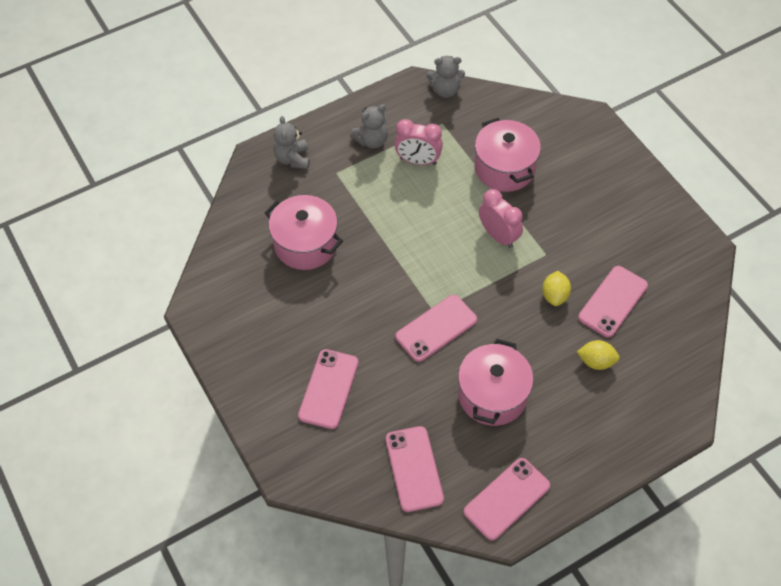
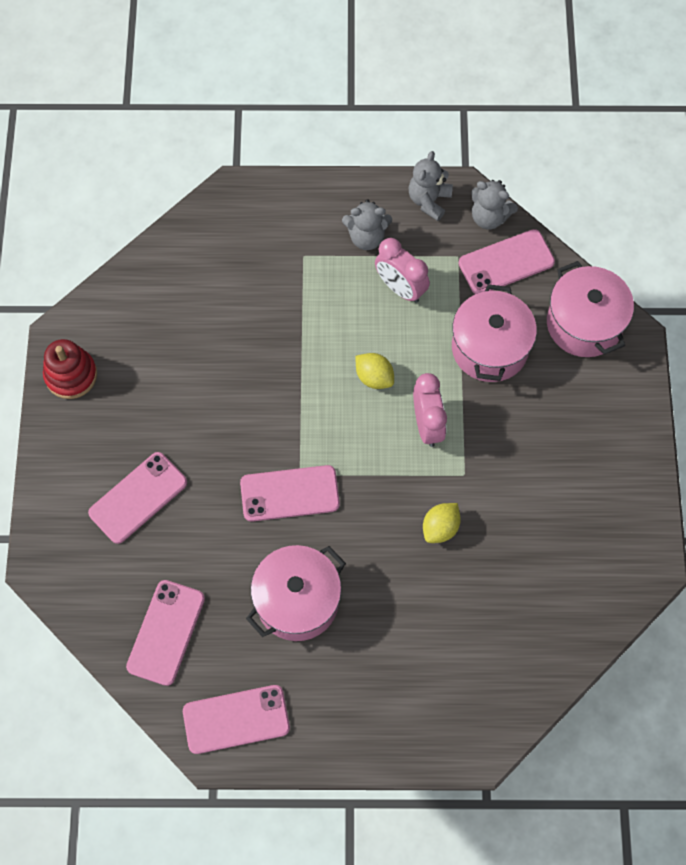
camera: 30 degrees right, 10 degrees up
(220, 333) = (71, 375): none -> red stacking toy
(292, 159) = (268, 214): grey teddy bear -> grey teddy bear (429, 200)
(305, 244) = (218, 323): pink pot -> pink pot (584, 323)
(596, 361) = (432, 627): yellow lemon -> yellow lemon (374, 377)
(612, 301) = (499, 570): pink phone -> pink phone (506, 262)

